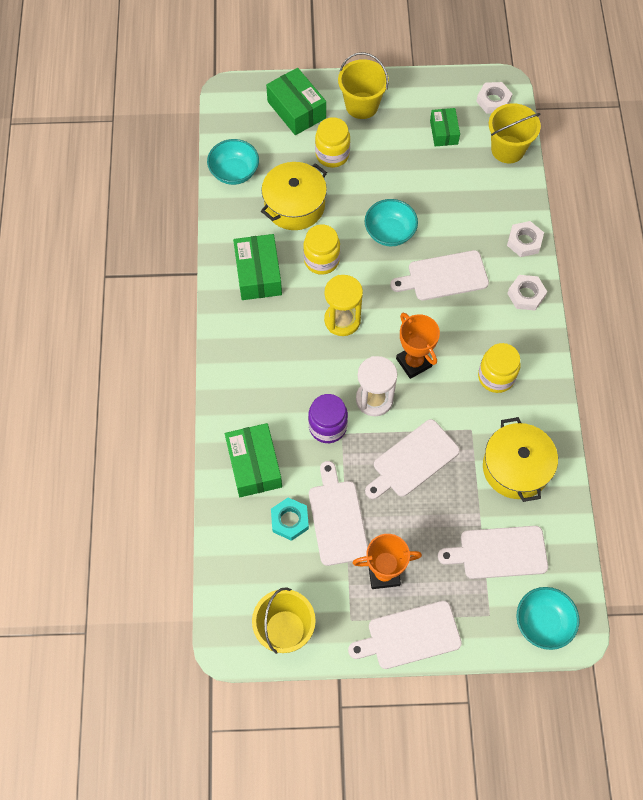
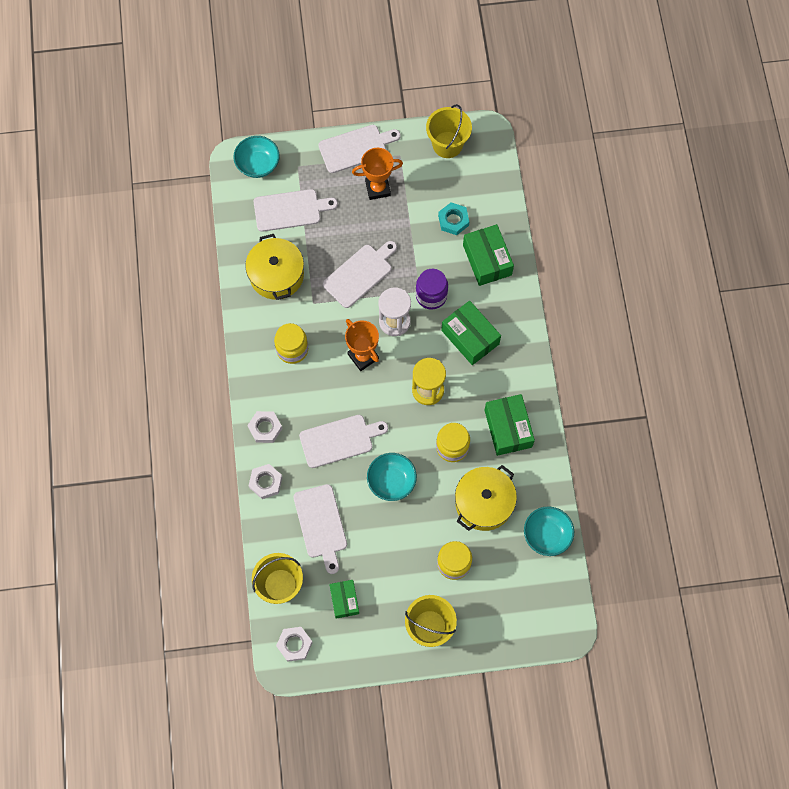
camera: 175 degrees right, 5 degrees up
(296, 110) = (495, 615): green box -> green box (470, 337)
(337, 518) = (416, 225): white cutting board -> white cutting board (321, 524)

